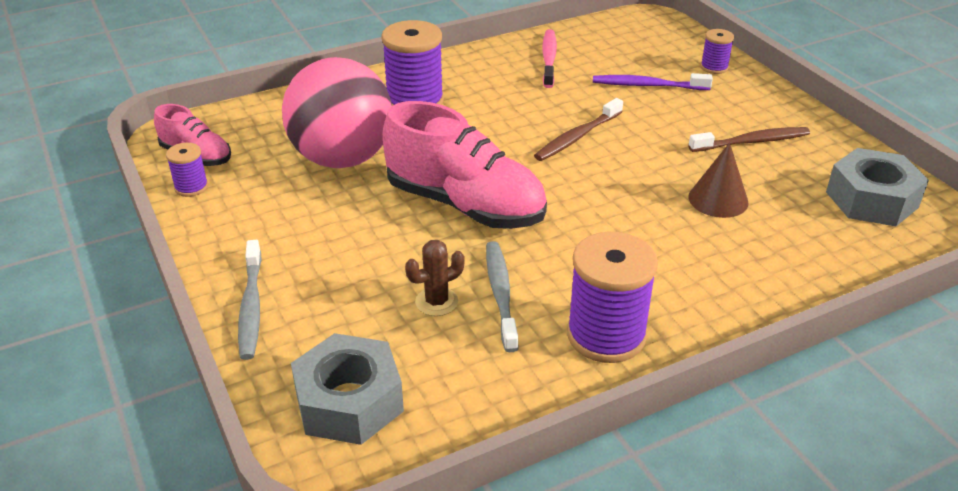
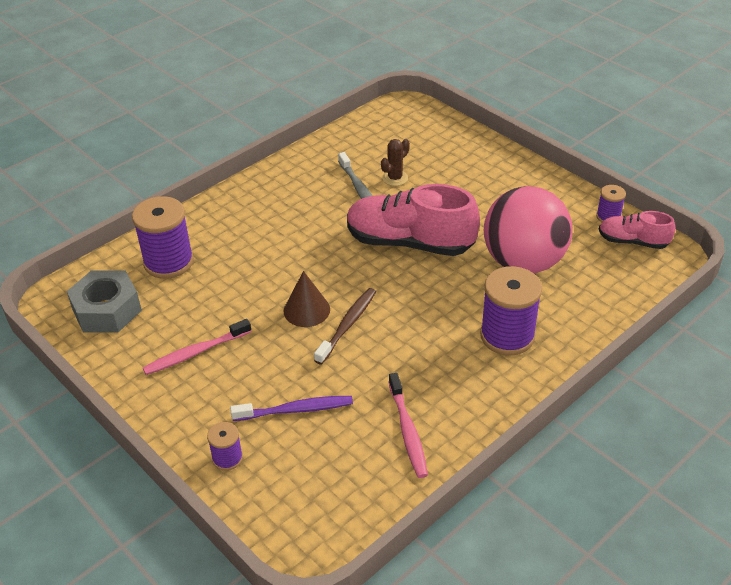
camera: 165 degrees right, 5 degrees up
(251, 306) = (497, 156): grey toothbrush -> none
(349, 402) = (412, 127): grey nut -> none
(606, 335) = (292, 180): purple spool -> purple spool (168, 262)
(718, 199) = (226, 285): brown cone -> brown cone (306, 310)
(751, 142) = (195, 352): brown toothbrush -> pink toothbrush

